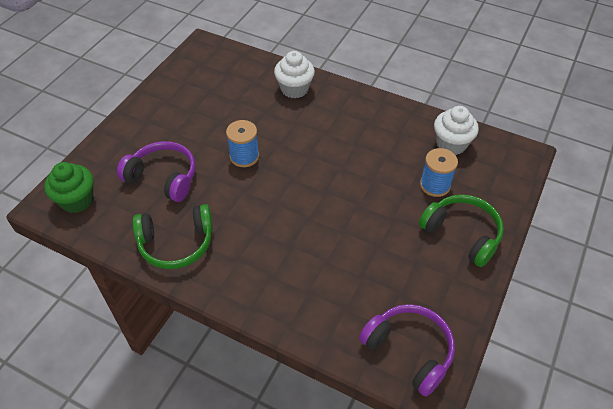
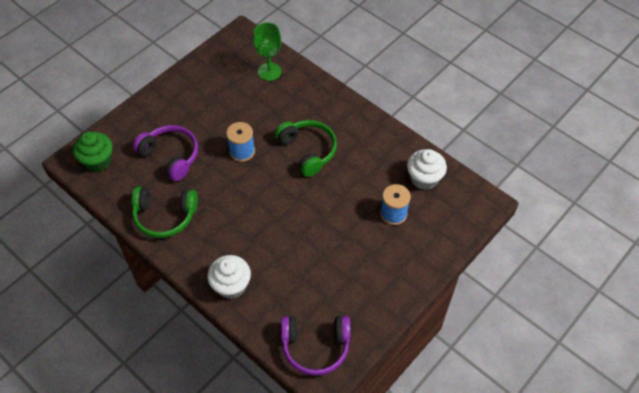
camera: 15 degrees right, 5 degrees up
(246, 74) = (269, 72): none -> green goblet
(294, 89) = (306, 95): white cupcake -> white cupcake (231, 285)
(409, 350) = (315, 346): purple headphones -> purple headphones turned 120 degrees clockwise
(462, 234) = (398, 262): green headphones -> green headphones (307, 151)

